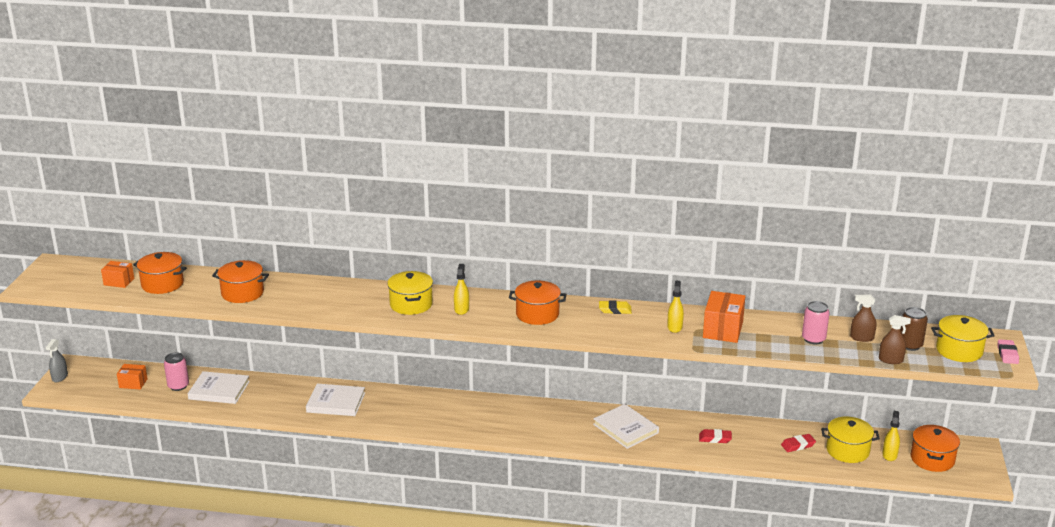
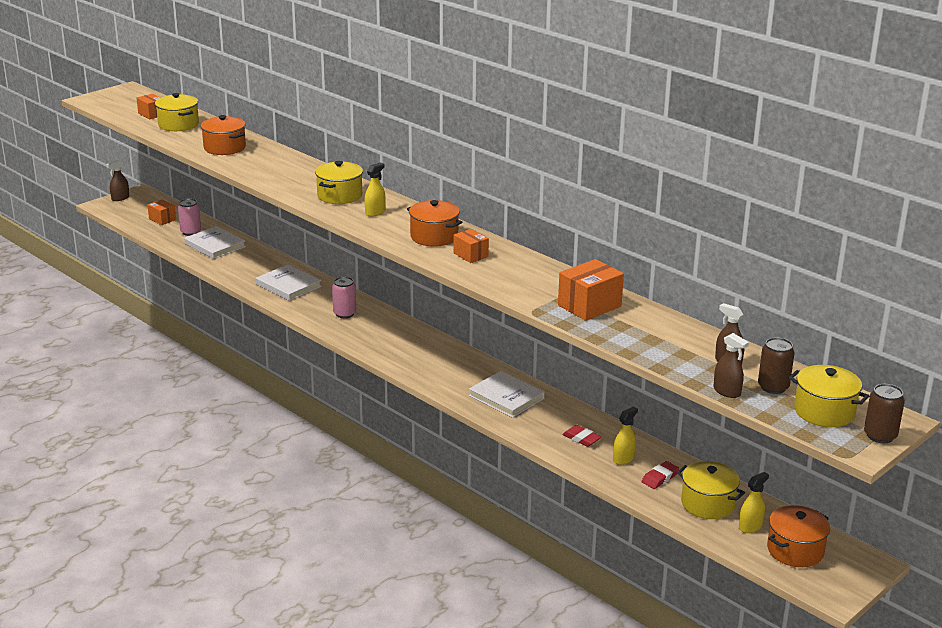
camera: 35 degrees right, 0 degrees up
(60, 377) = (120, 198): grey spray bottle -> brown spray bottle
(162, 284) = (178, 125): orange pot -> yellow pot
(586, 320) = (470, 255): none -> orange box
(615, 310) = (511, 256): yellow eraser -> none
(625, 428) = (506, 397): white book -> white book turned 45 degrees counterclockwise
(674, 327) = (545, 288): yellow spray bottle -> yellow spray bottle (623, 459)
(798, 445) = (660, 478): red eraser -> red eraser turned 60 degrees counterclockwise
(813, 339) = (672, 345): pink can -> pink can (344, 314)
(1007, 354) = (880, 436): pink eraser -> brown can

